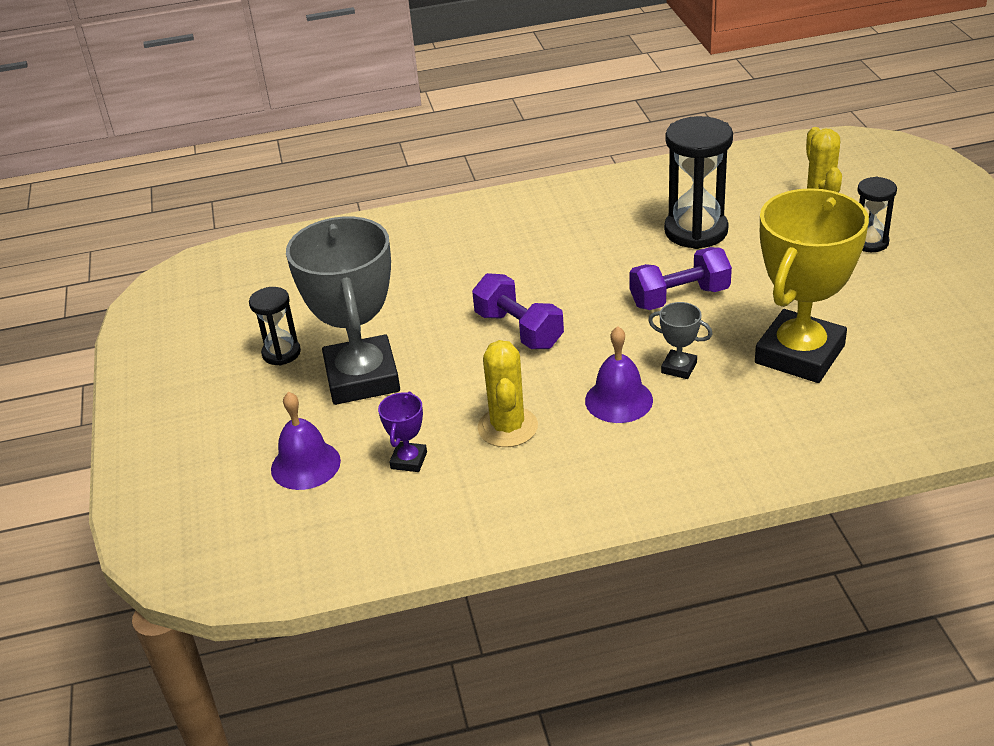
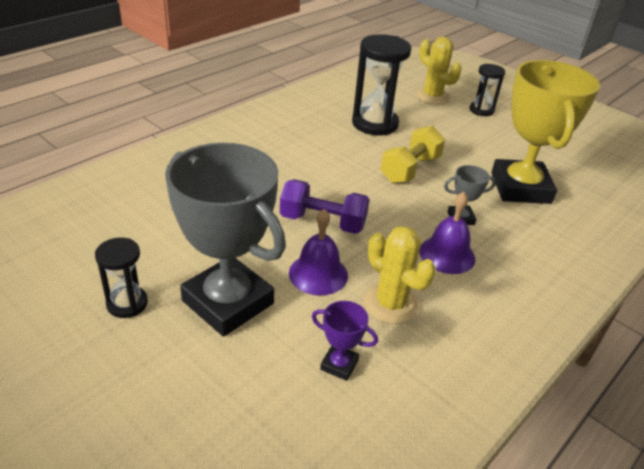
camera: 40 degrees left, 0 degrees up
(305, 465) = (247, 408): purple bell -> purple bell (318, 274)
(409, 460) = (339, 365): purple trophy -> purple trophy turned 45 degrees counterclockwise
(679, 297) = (410, 169): purple dumbbell -> yellow dumbbell

